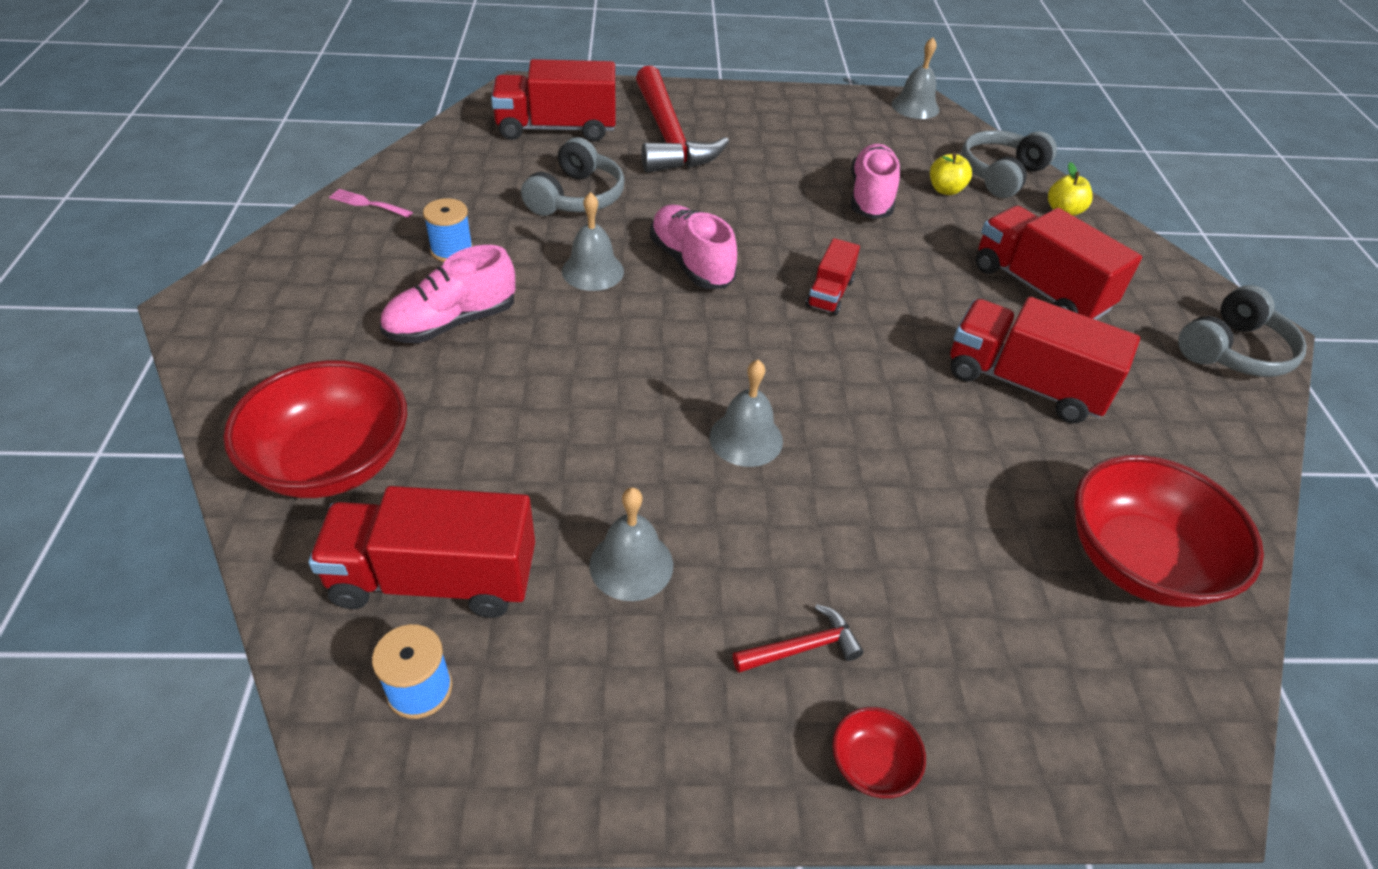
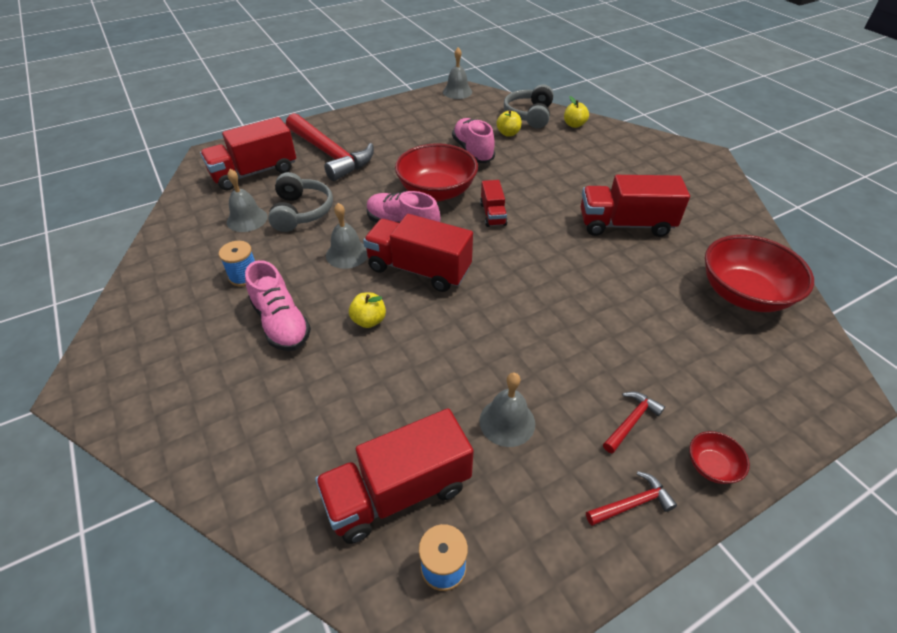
camera: 25 degrees left, 0 degrees up
(332, 462) = (270, 451): red bowl -> red bowl (437, 191)
(367, 204) = (159, 267): pink fork -> none
(452, 322) = (281, 323): pink shoe -> pink shoe turned 60 degrees counterclockwise
(556, 363) = (369, 320): none -> yellow apple
(714, 748) = (632, 503): none -> red hammer
(746, 438) = (512, 317): grey bell -> grey bell (247, 219)
(1039, 288) = (594, 170): red truck -> red truck (419, 269)
(1233, 351) = (702, 169): grey headphones -> none

